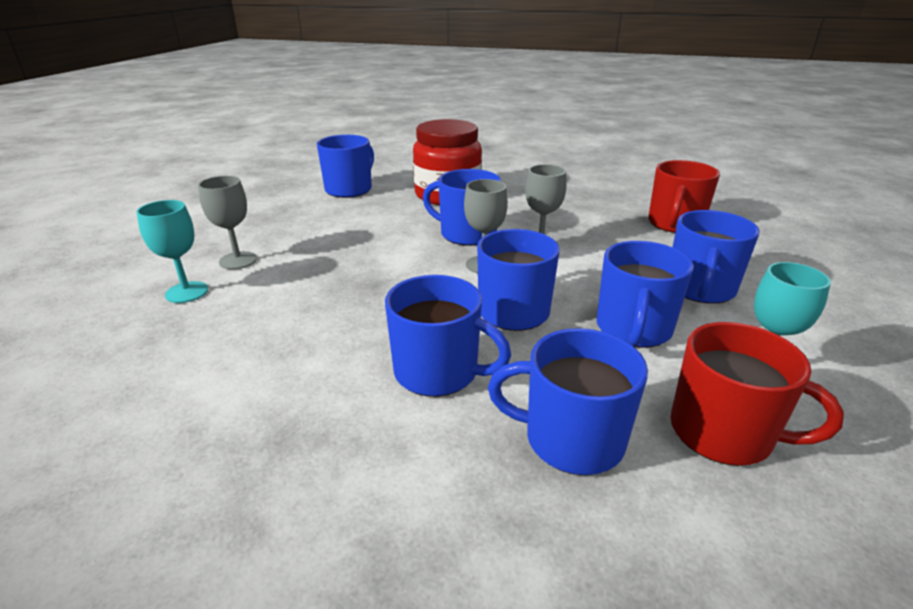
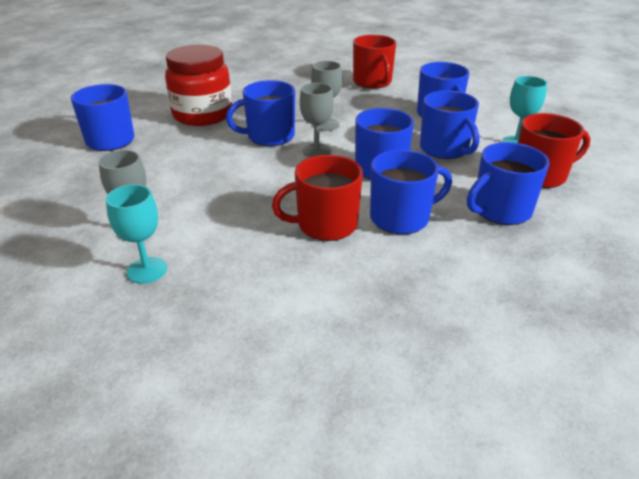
camera: 45 degrees left, 5 degrees up
(360, 334) = (325, 225): none -> red mug

